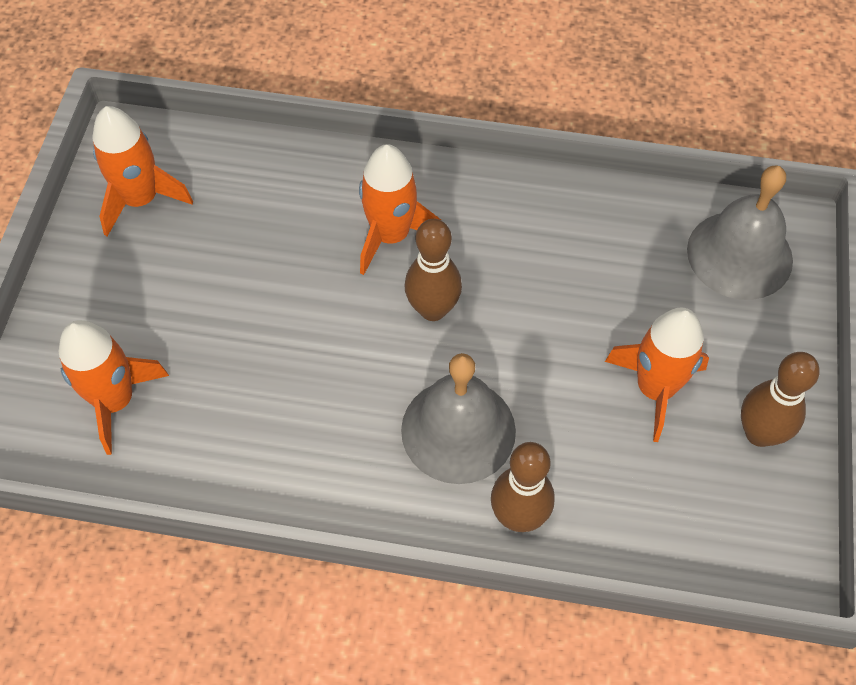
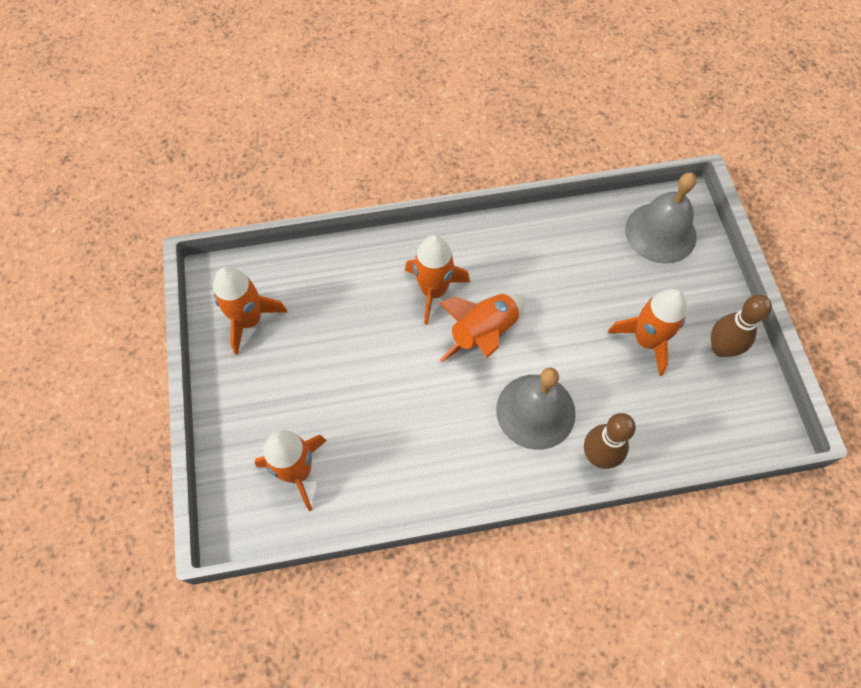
camera: 20 degrees left, 5 degrees up
(433, 309) = (483, 333): brown bowling pin -> orange rocket

